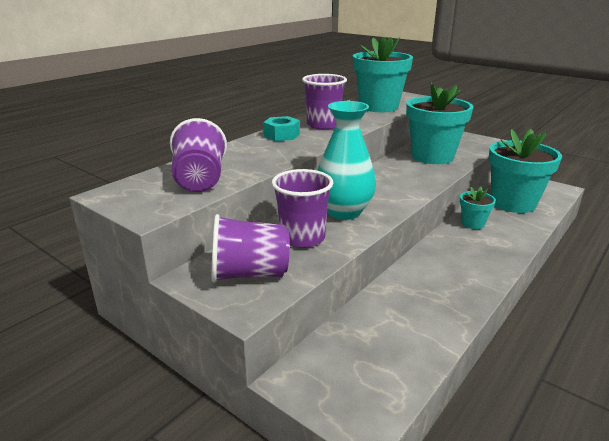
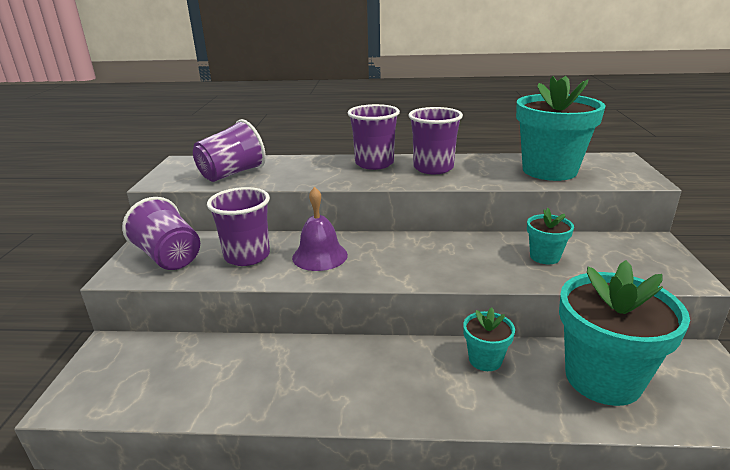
camera: 55 degrees right, 0 degrees up
(281, 135) = (374, 163): turquoise nut -> purple cup
(343, 212) = (320, 256): turquoise vase -> purple bell
(432, 156) = (544, 257): turquoise flower pot -> turquoise flower pot, size x0.48

